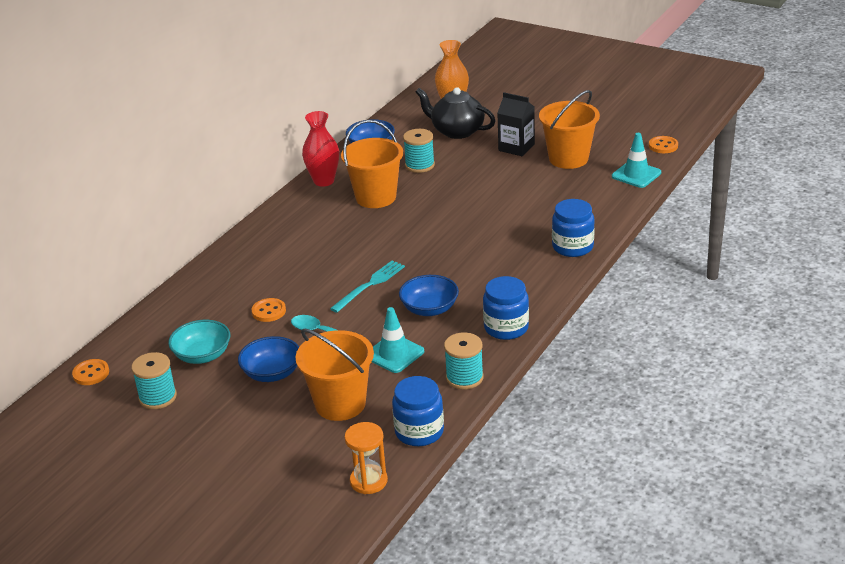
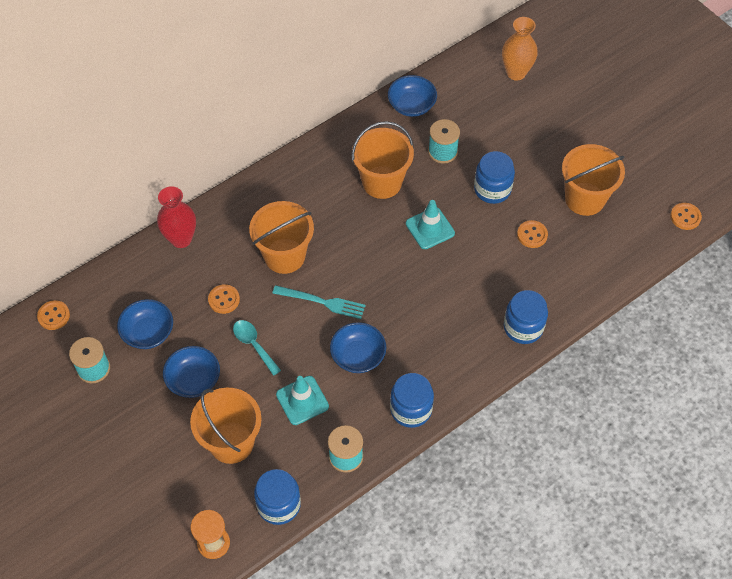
camera: 20 degrees right, 25 degrees up
(202, 355) = (148, 332): turquoise bowl -> blue bowl
(312, 266) = (284, 256): none -> orange bucket
(324, 181) = (346, 139): red vase -> red vase (181, 239)
(370, 285) = (322, 302): turquoise fork -> turquoise fork turned 45 degrees clockwise
(457, 131) = (501, 114): black teapot -> none
(481, 175) = (492, 189): none -> blue jar
(516, 147) = (544, 162): black carton -> none
(538, 191) = (532, 235): none -> orange button
(636, 175) = (636, 249): turquoise traffic cone -> turquoise traffic cone (430, 228)

